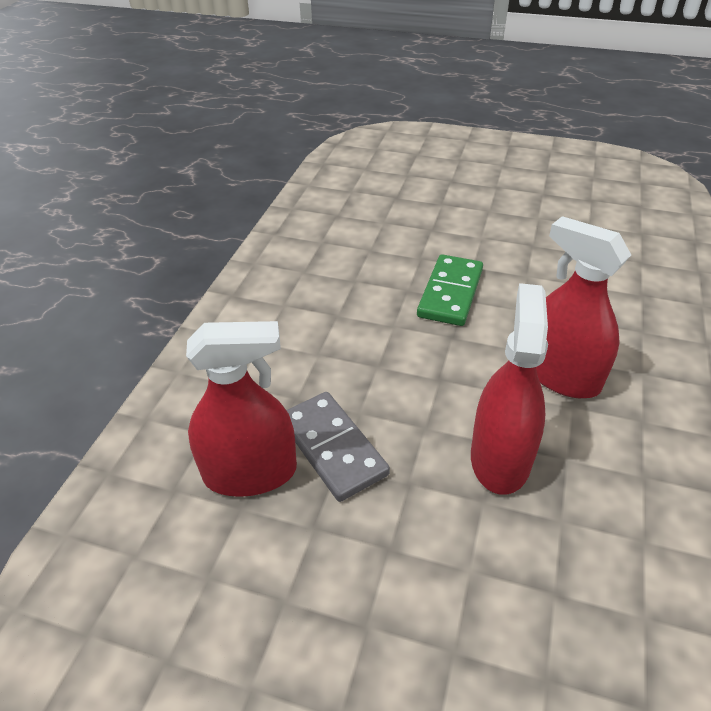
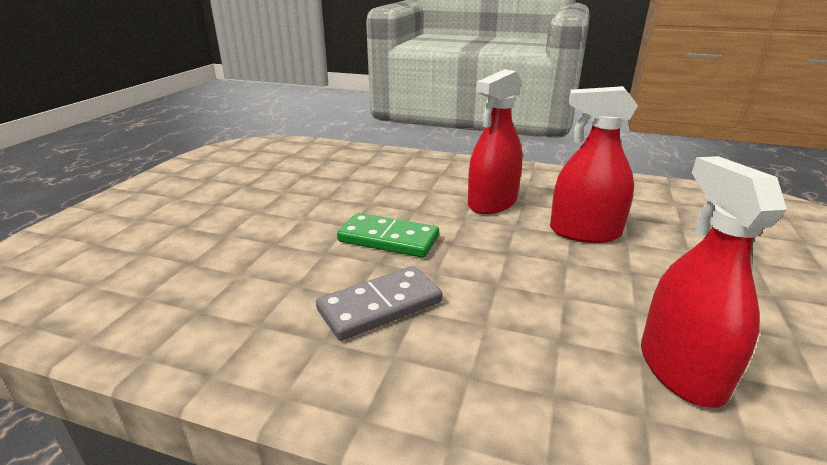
camera: 90 degrees left, 15 degrees down
(333, 447) = (616, 312): grey domino -> grey domino (380, 306)

